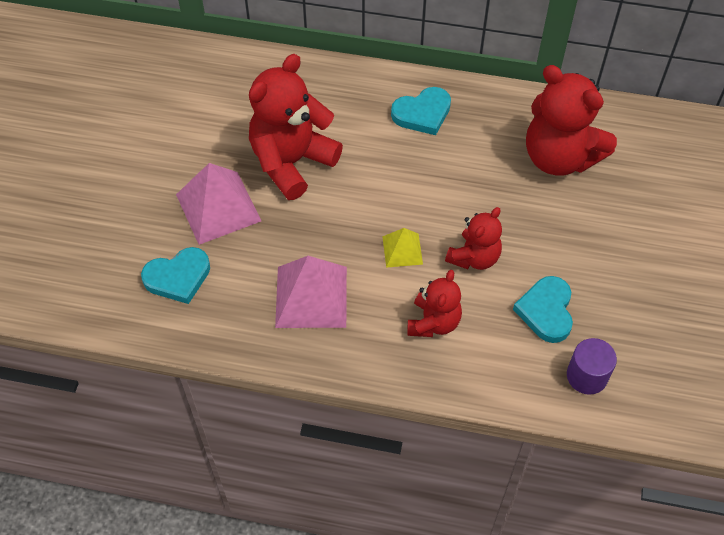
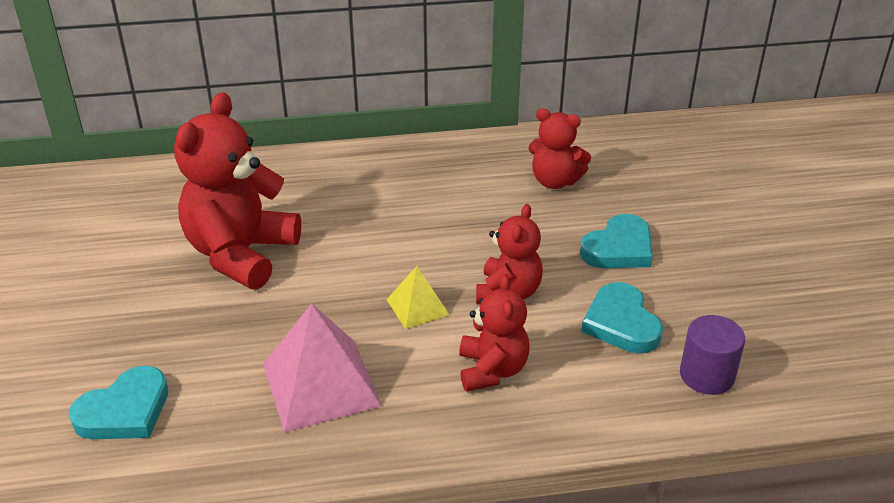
camera: 20 degrees left, 20 degrees down
(218, 207) = (159, 321): pink pyramid -> none
(422, 113) = (382, 177): turquoise heart -> turquoise heart (619, 248)
(559, 157) = (555, 181): red teddy bear -> red teddy bear, size x0.57

